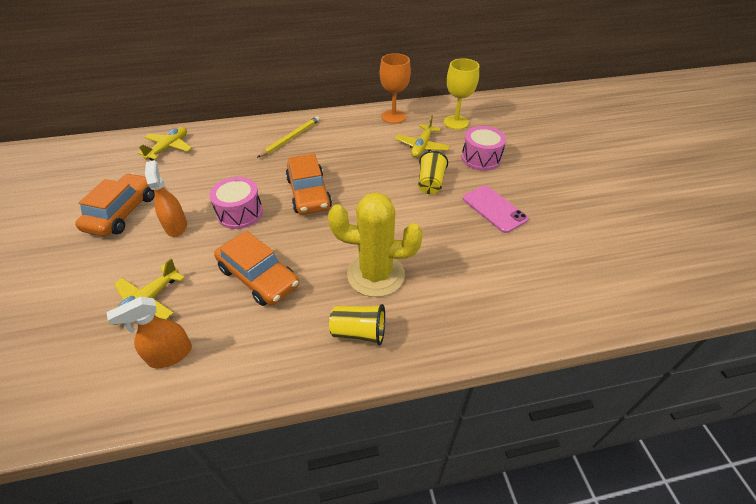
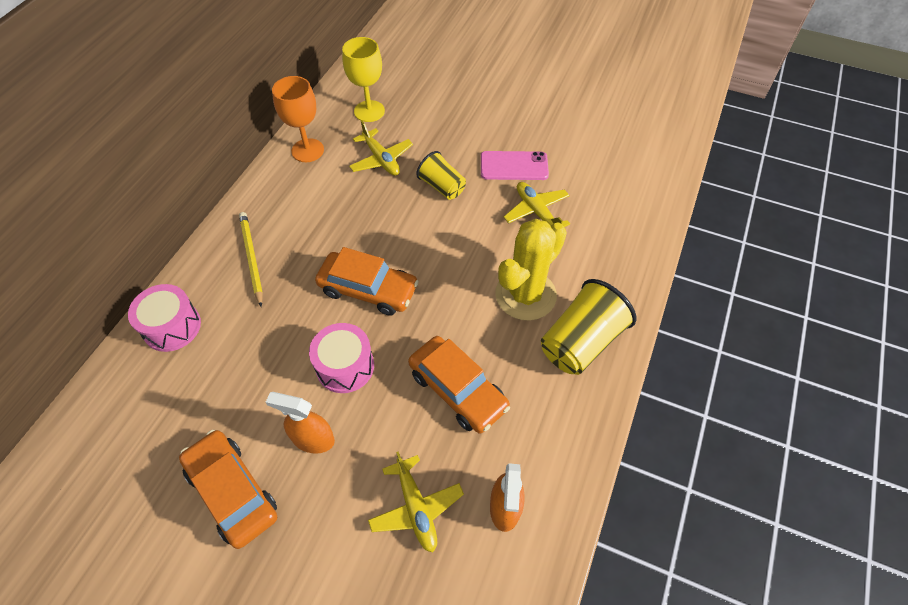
camera: 55 degrees left, 10 degrees up
(169, 148) = (137, 394): yellow plane -> yellow plane (536, 212)
(258, 277) = (457, 390): orange car -> orange car turned 60 degrees clockwise
(359, 332) = (580, 342): yellow cup -> yellow cup, size x1.61
(481, 158) = (441, 130): pink drum -> pink drum (172, 327)

